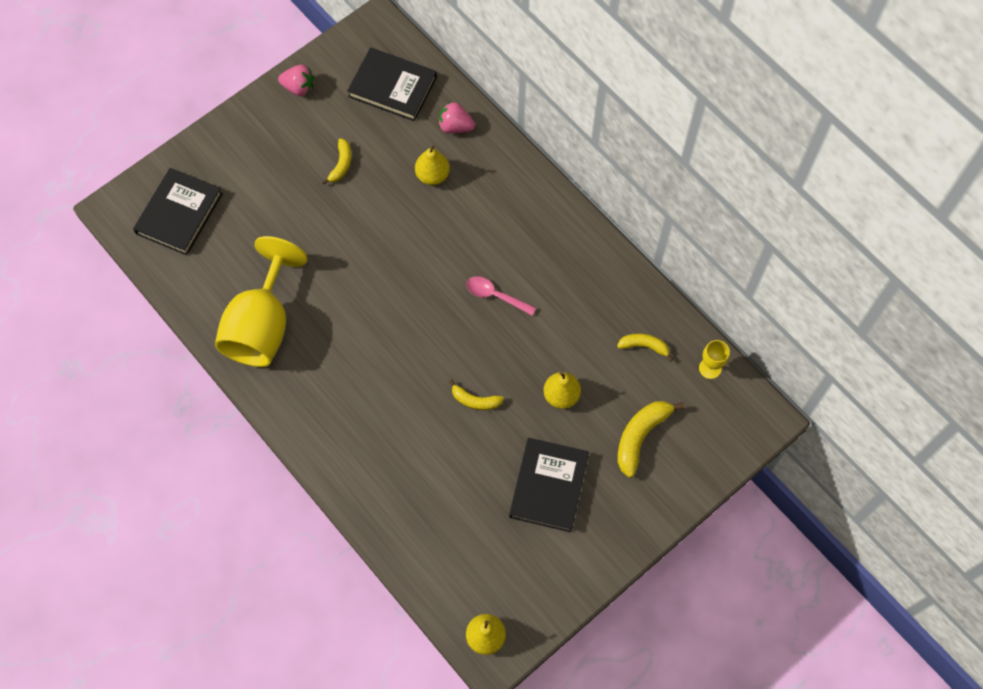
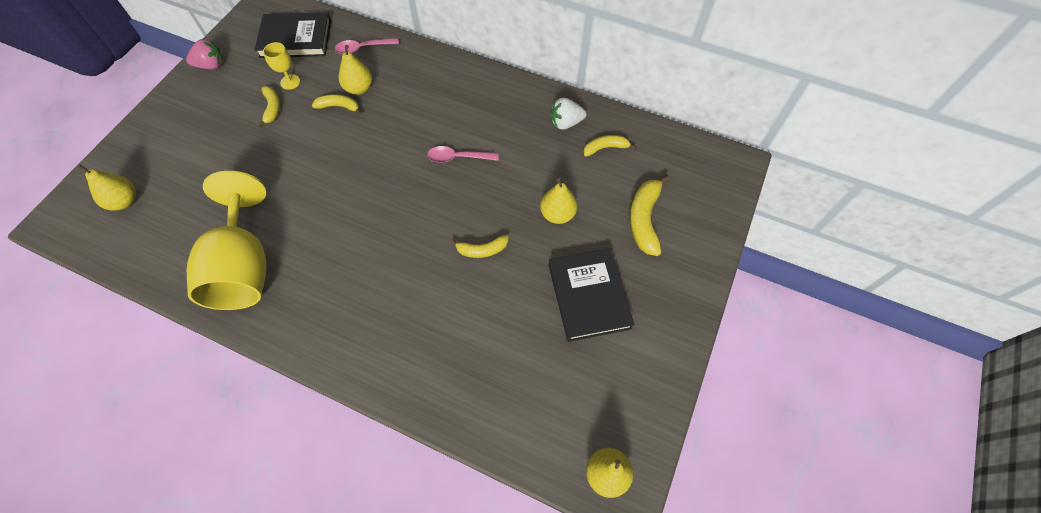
camera: 25 degrees left, 5 degrees down
(179, 213) = (124, 201): black book -> yellow pear
(405, 189) = (339, 106): none -> yellow banana
(455, 127) = (362, 48): pink strawberry -> pink spoon
(619, 301) = (566, 123): none -> white strawberry
(710, 368) = (668, 143): yellow goblet -> yellow goblet (290, 82)

